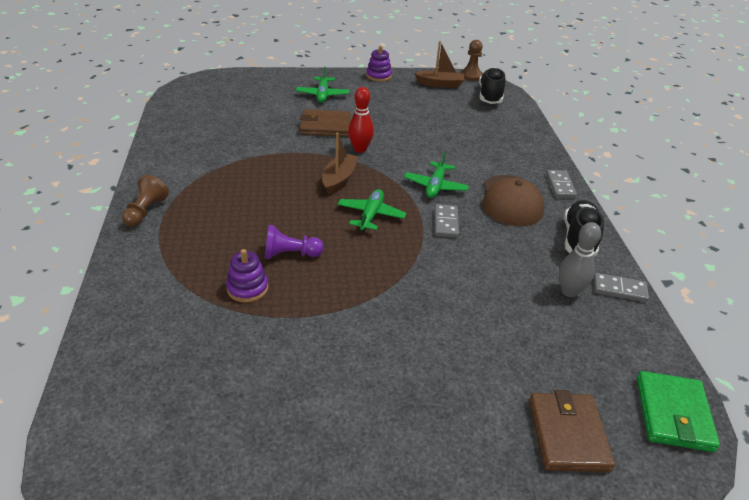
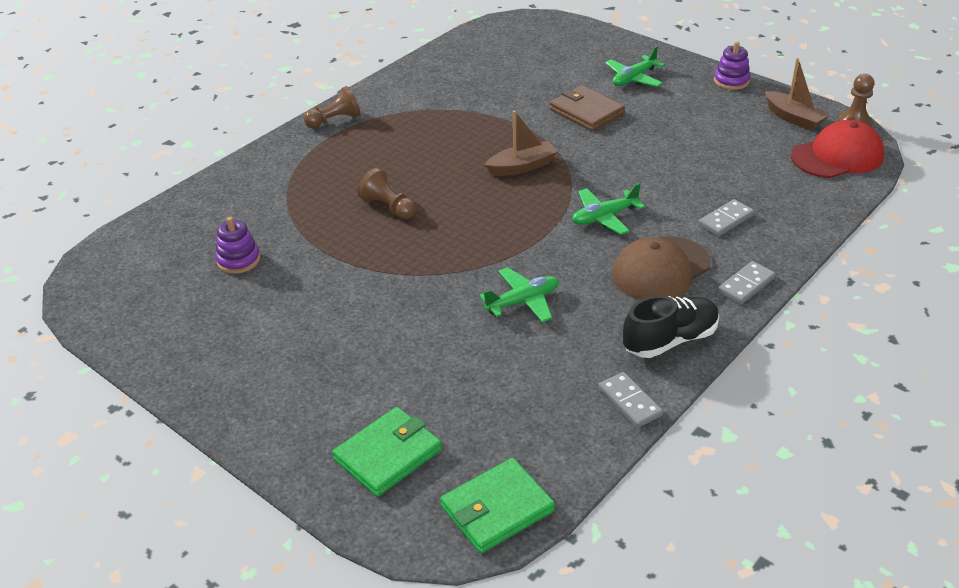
camera: 50 degrees right, 0 degrees up
(247, 288) = (323, 214): purple stacking toy -> purple stacking toy (238, 260)
(290, 254) = (388, 207): purple pawn -> brown pawn
(360, 149) = (585, 148): red bowling pin -> none
(371, 215) = (500, 211): green plane -> green plane (522, 301)
(446, 222) = (559, 253): grey domino -> grey domino (726, 220)
(490, 96) = (837, 156): black shoe -> red cap
(567, 434) = (387, 454): brown wallet -> green wallet
(569, 291) = (575, 372): grey bowling pin -> none

